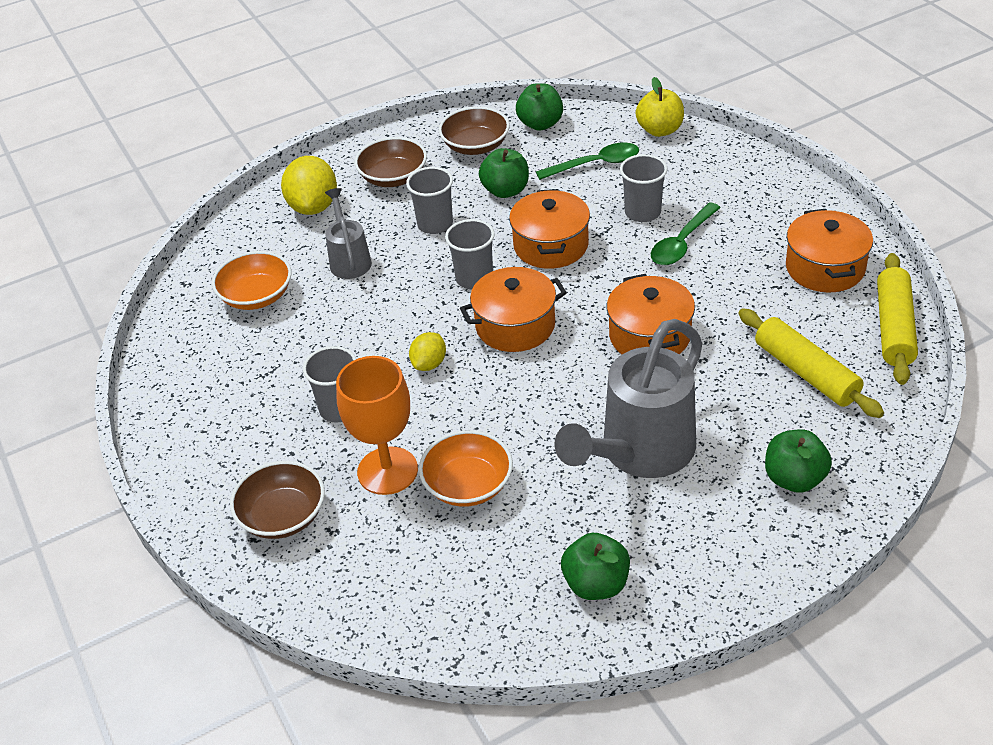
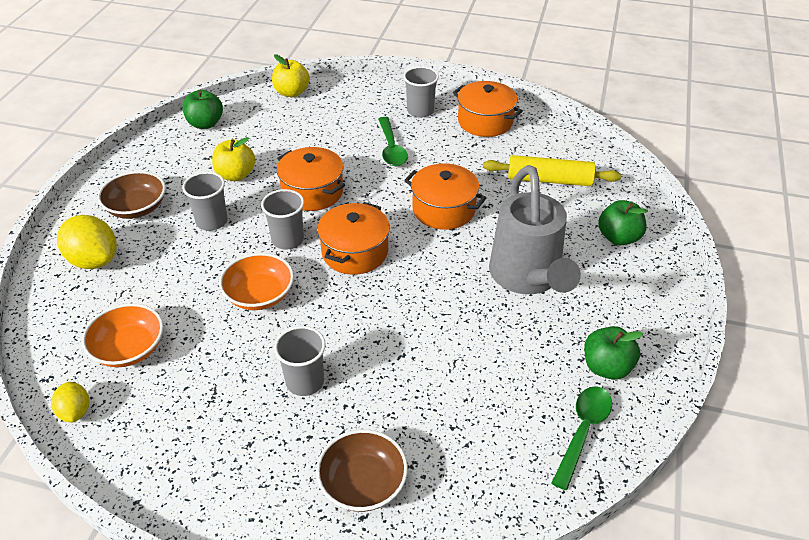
camera: 50 degrees left, 0 degrees up
(349, 260) = (175, 280): grey watering can -> none
(387, 471) = (395, 397): orange goblet -> none
(429, 364) = (329, 310): yellow lemon -> yellow lemon (75, 412)
(468, 485) = (458, 367): orange bowl -> orange bowl (259, 295)
(475, 146) = (175, 158): brown bowl -> none
(505, 191) = (236, 175): green apple -> yellow apple
(595, 164) = (276, 130): green spoon -> green spoon (583, 432)
(642, 212) = (344, 143): grey cup -> grey cup (420, 111)
(894, 327) = (558, 133): yellow rolling pin -> none

